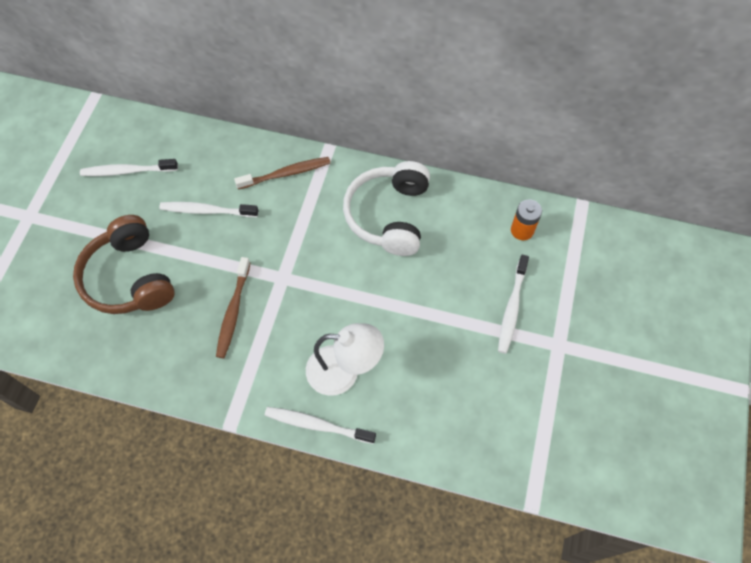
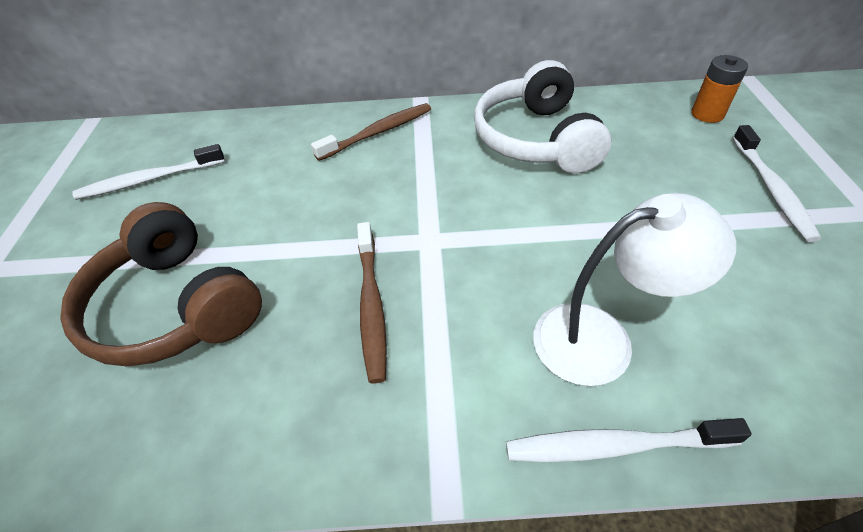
camera: 15 degrees left, 15 degrees down
(207, 211) = (282, 193): white toothbrush -> none

